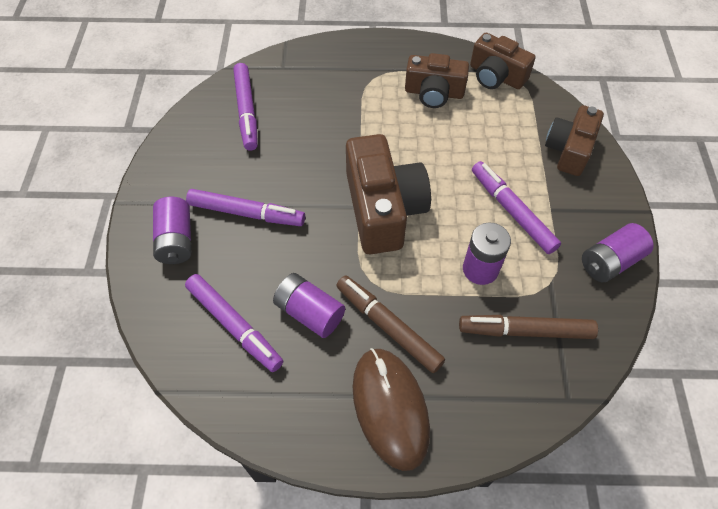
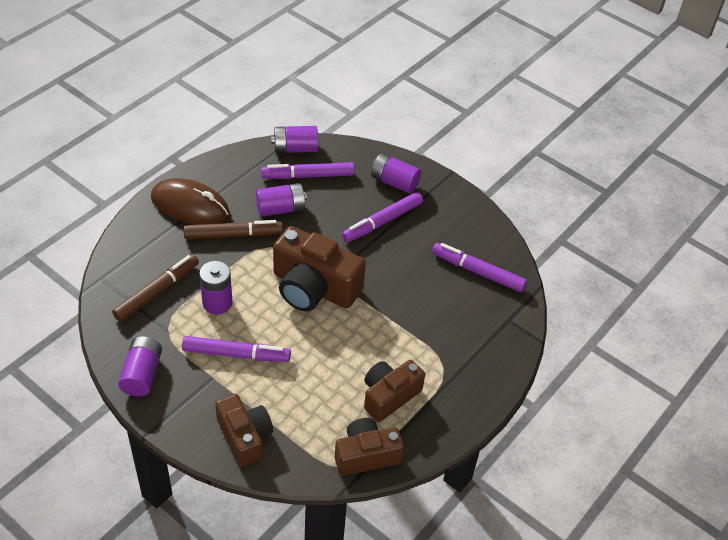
camera: 125 degrees right, 10 degrees down
(197, 375) = (295, 149): none -> purple battery

